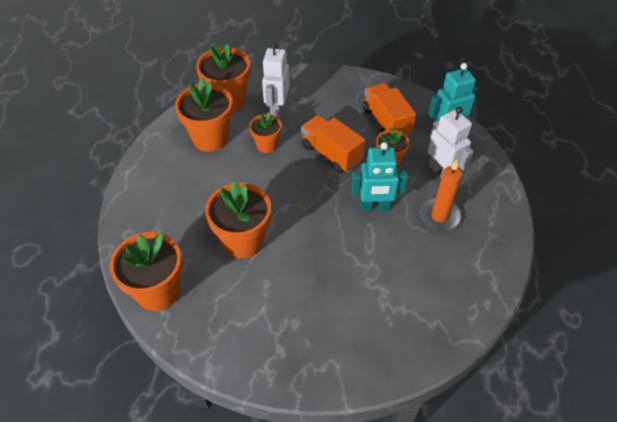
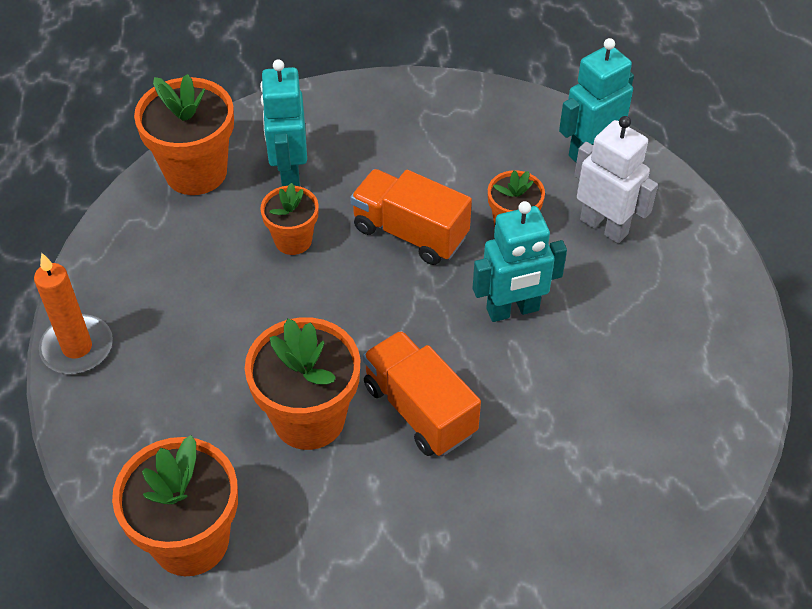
camera: 15 degrees left, 0 degrees up
(210, 138) = (187, 248): orange flower pot -> none
(277, 109) = (289, 172): white robot -> turquoise robot
(386, 122) = (485, 157): orange truck -> orange truck (419, 409)
(439, 216) = (622, 303): orange candle -> orange candle (77, 347)

